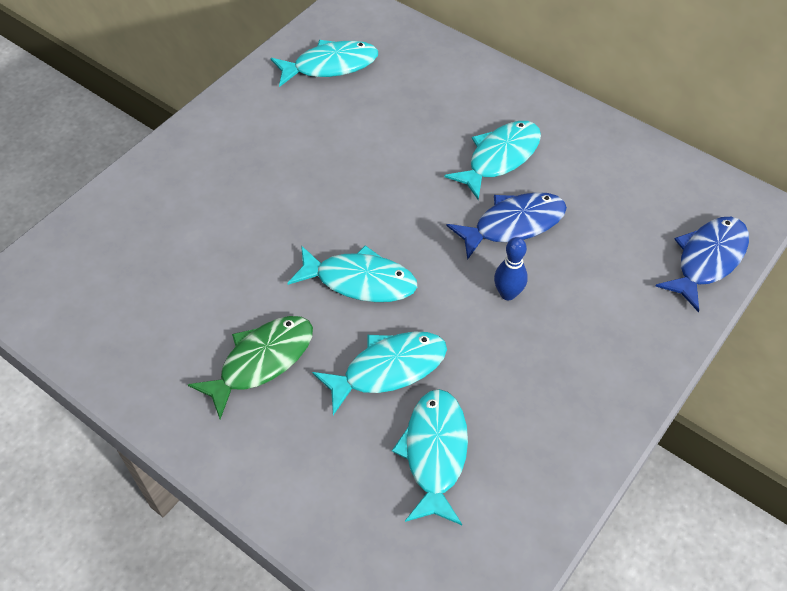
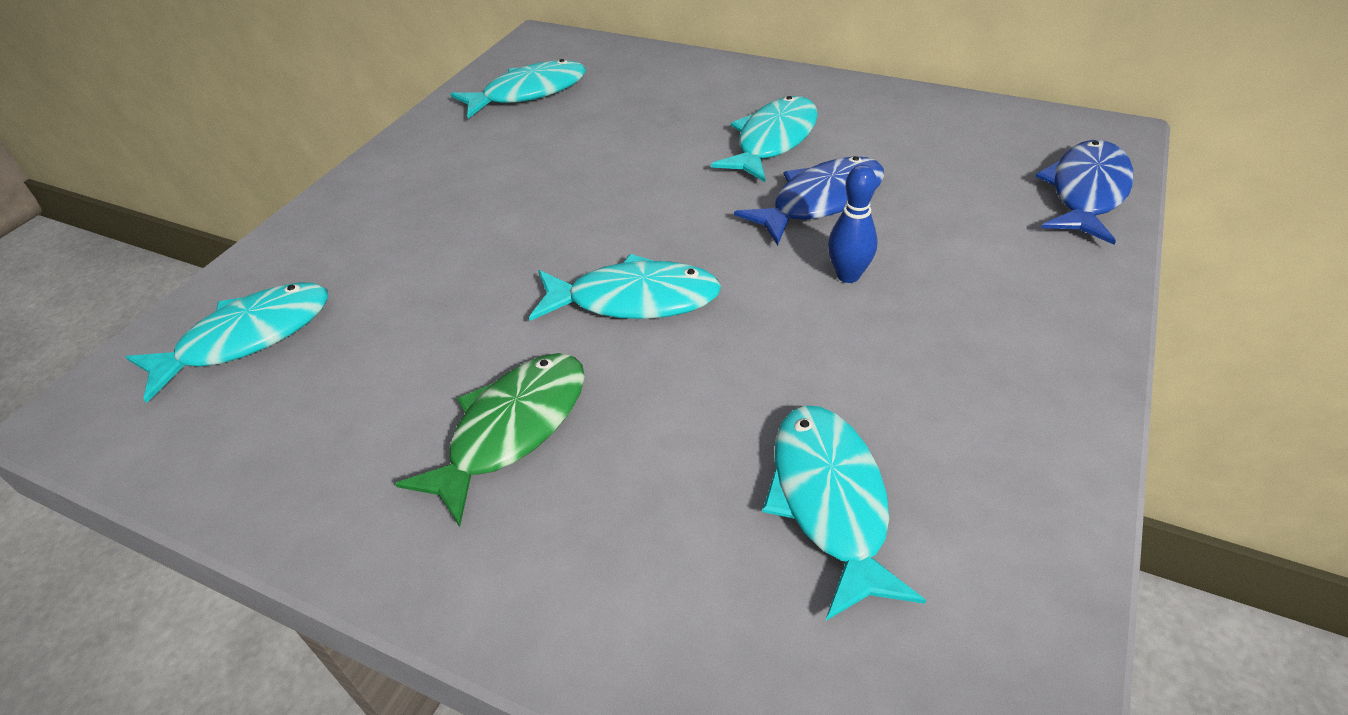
camera: 10 degrees left, 10 degrees down
(388, 369) = (713, 400): turquoise fish -> turquoise fish (247, 338)

